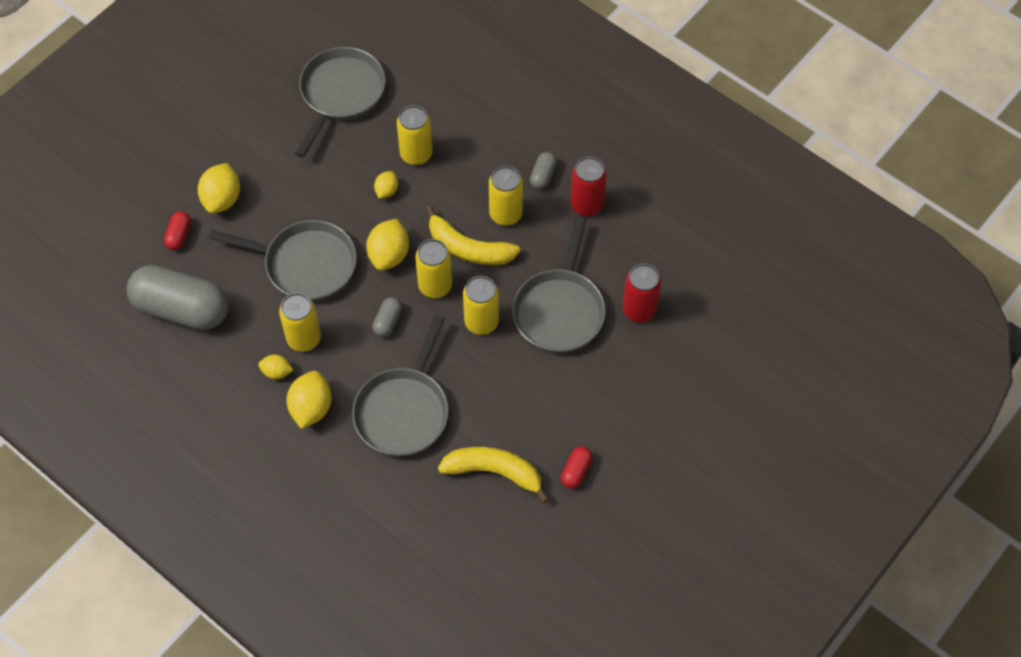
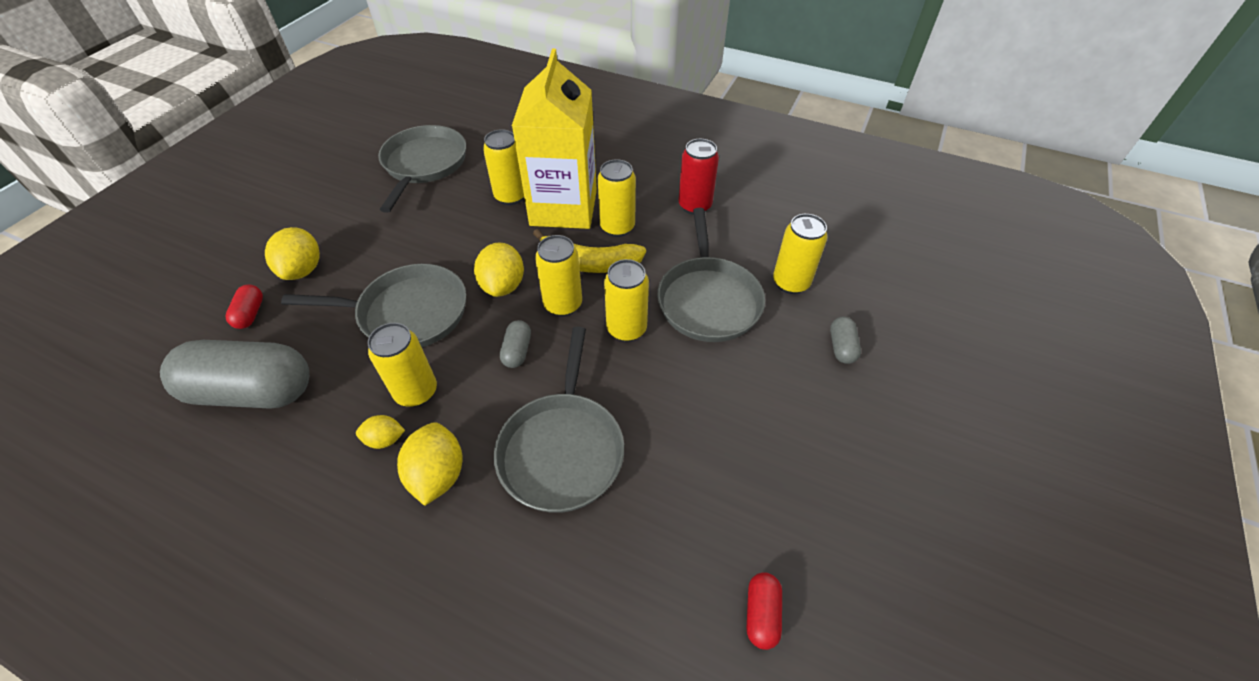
camera: 15 degrees left, 10 degrees down
(386, 191) = (487, 230): yellow lemon -> none
(462, 179) = (563, 207): none -> yellow carton
(494, 472) = (704, 499): yellow banana -> none
(543, 176) = (642, 191): grey capsule -> grey capsule (841, 347)
(576, 471) = (807, 472): red capsule -> red capsule (761, 614)
(639, 310) = (791, 283): red can -> yellow can

